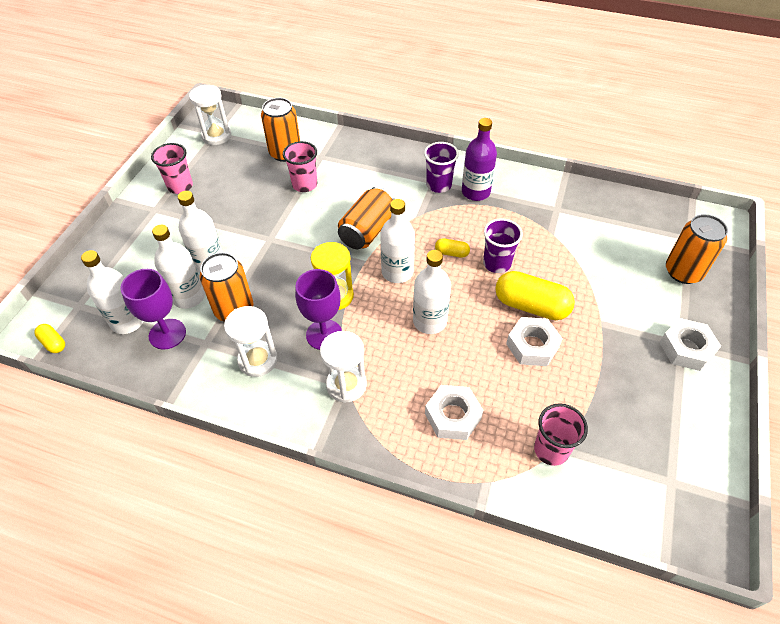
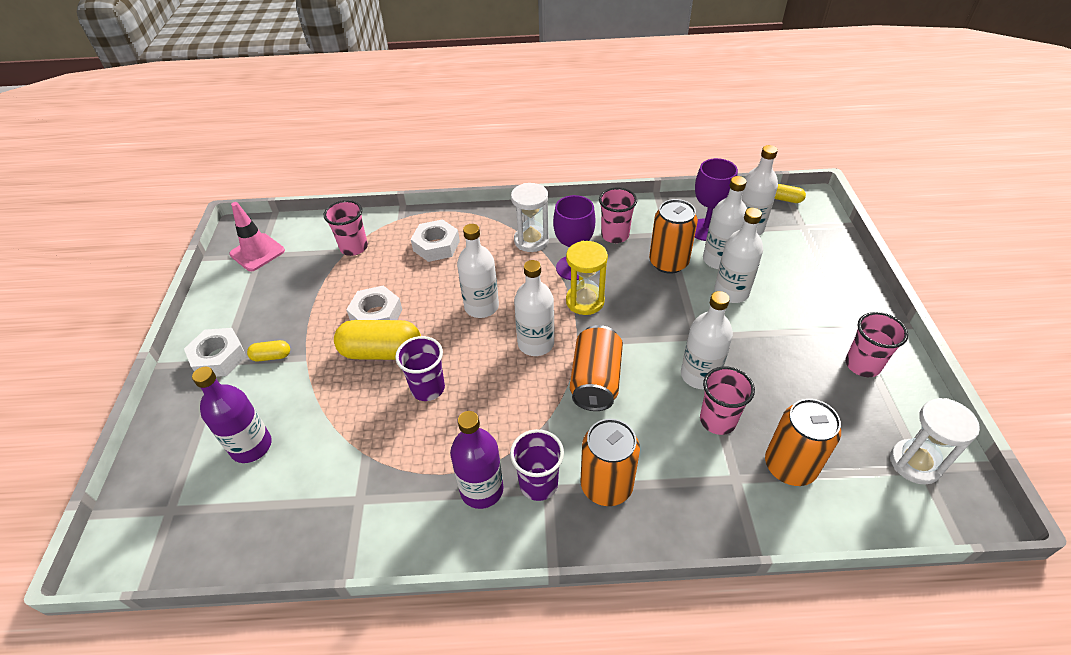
camera: 160 degrees right, 5 degrees down
(258, 360) = (615, 235): white hourglass -> pink cup
(292, 212) = (699, 375): none -> white bottle
(451, 253) = (484, 384): yellow capsule -> yellow capsule (271, 356)
(638, 262) = (251, 446): none -> purple bottle
(675, 487) = (257, 252): none -> pink traffic cone
(683, 272) = (195, 450): orange can -> orange can (606, 485)

